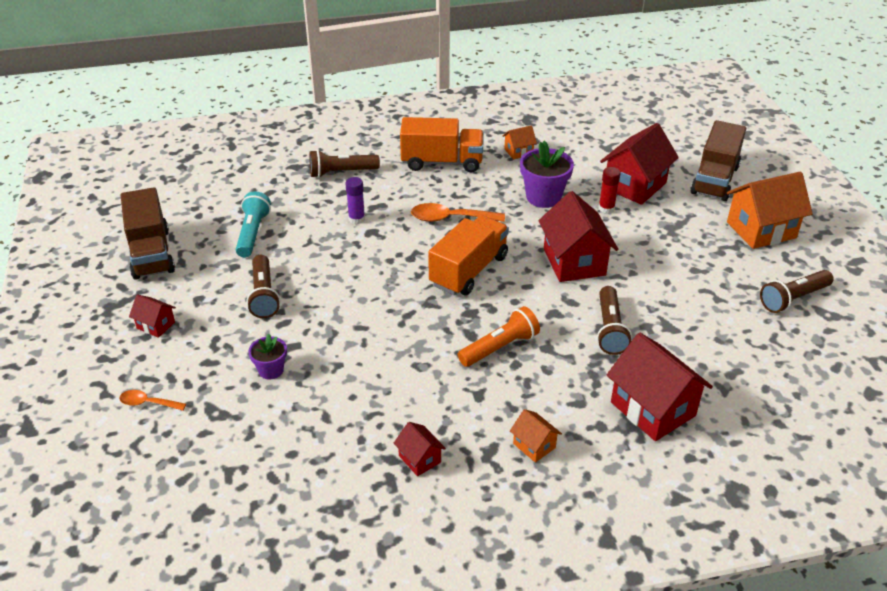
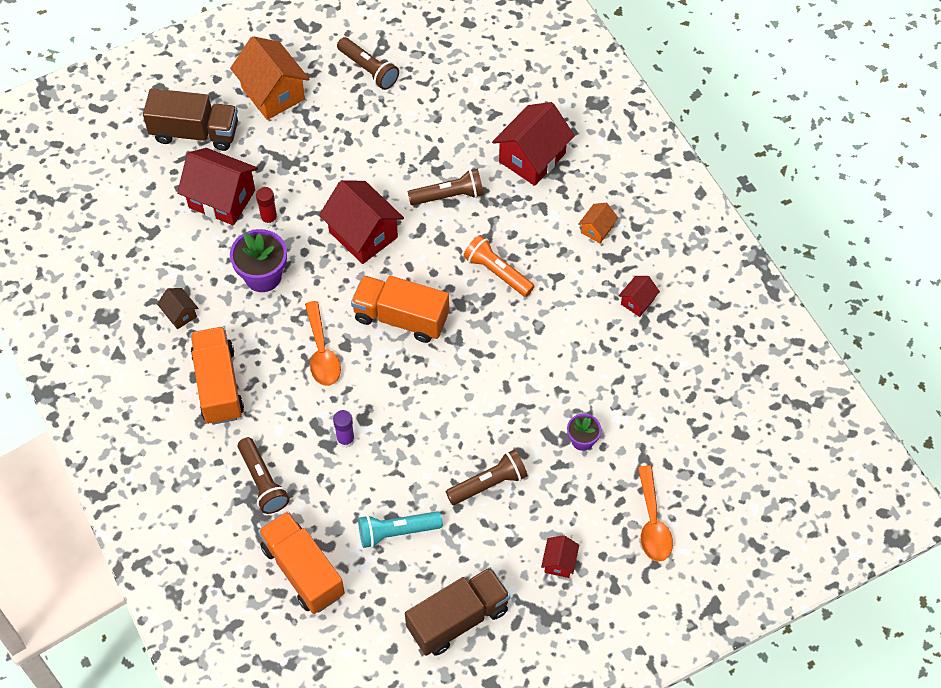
camera: 105 degrees left, 20 degrees up
(148, 403) = (652, 523): orange spoon -> orange spoon, size x1.72
(252, 181) = (303, 571): none -> orange truck
(518, 152) = (180, 314): orange house -> brown house
(574, 262) = (363, 234): red house -> red house turned 75 degrees clockwise

